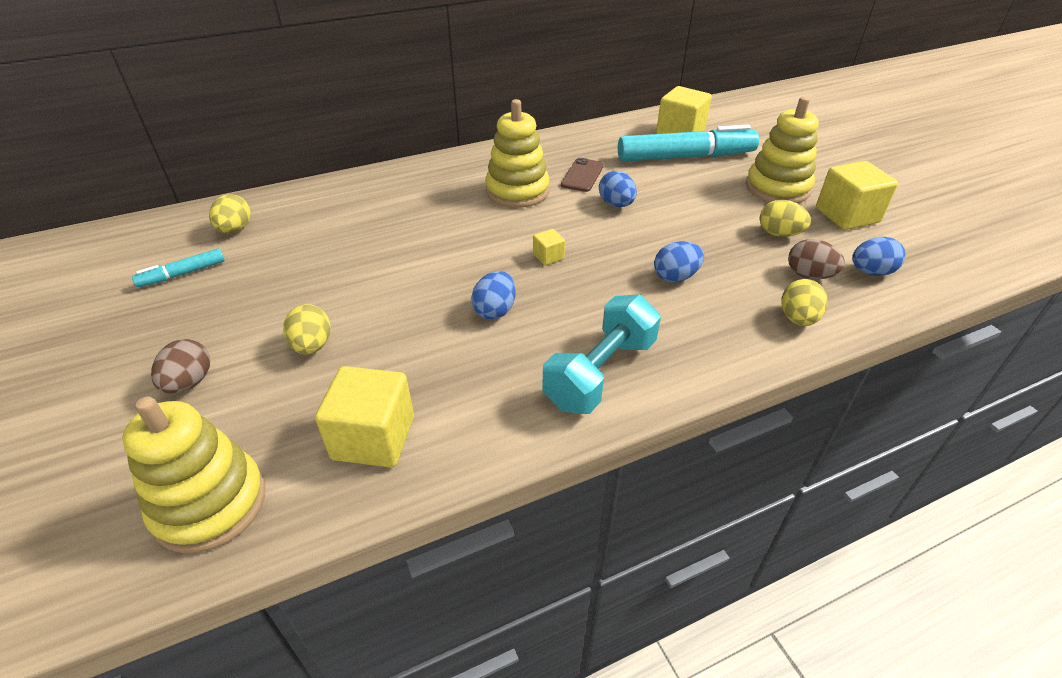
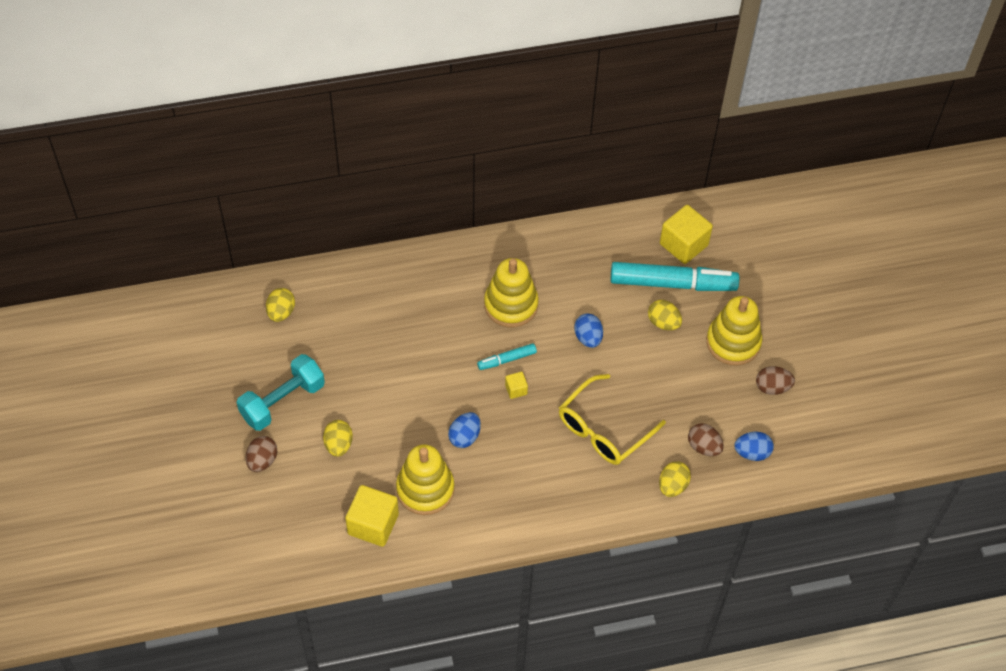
camera: 10 degrees right, 15 degrees up
(183, 274) = (247, 357): turquoise marker -> turquoise marker (507, 359)
(210, 504) = (282, 549): yellow stacking toy -> yellow stacking toy (425, 489)
(582, 175) = (572, 293): brown phone -> none
(600, 373) = (521, 504): turquoise dumbbell -> turquoise dumbbell (282, 401)
(675, 277) = (604, 429): blue egg -> yellow glasses
(779, 234) = (705, 398): yellow egg -> yellow egg (663, 323)
(847, 215) = (772, 387): yellow cube -> brown egg

